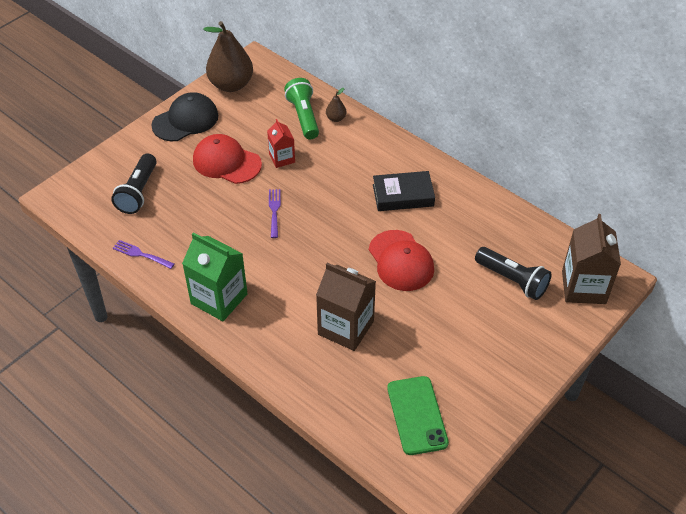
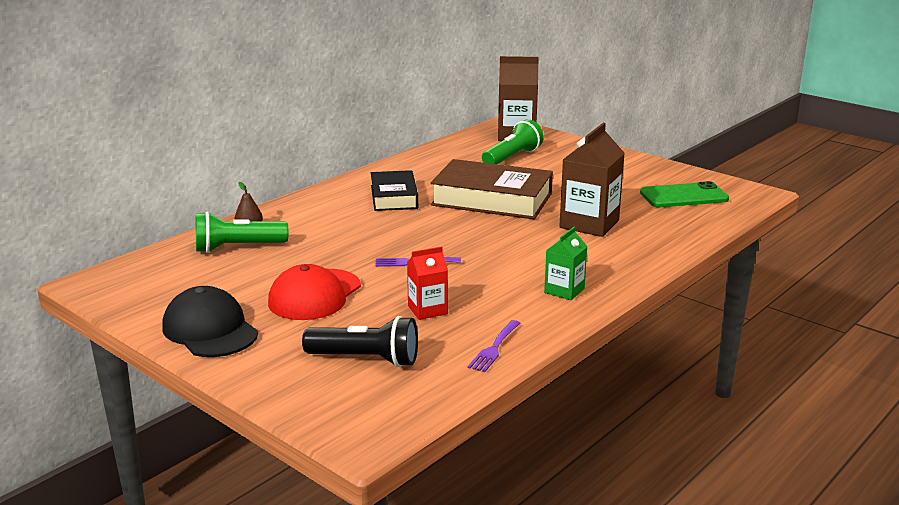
camera: 90 degrees left, 25 degrees down
(219, 299) = (564, 291): green carton -> green carton, size x0.57
(231, 85) = (141, 298): brown pear -> none
(282, 158) = (316, 259): red carton -> red carton (427, 310)
(401, 261) = (492, 199): red cap -> brown book
(512, 280) = (512, 158): black flashlight -> green flashlight

